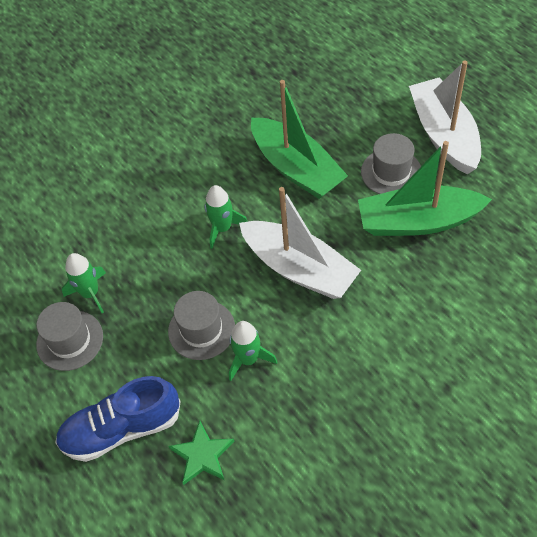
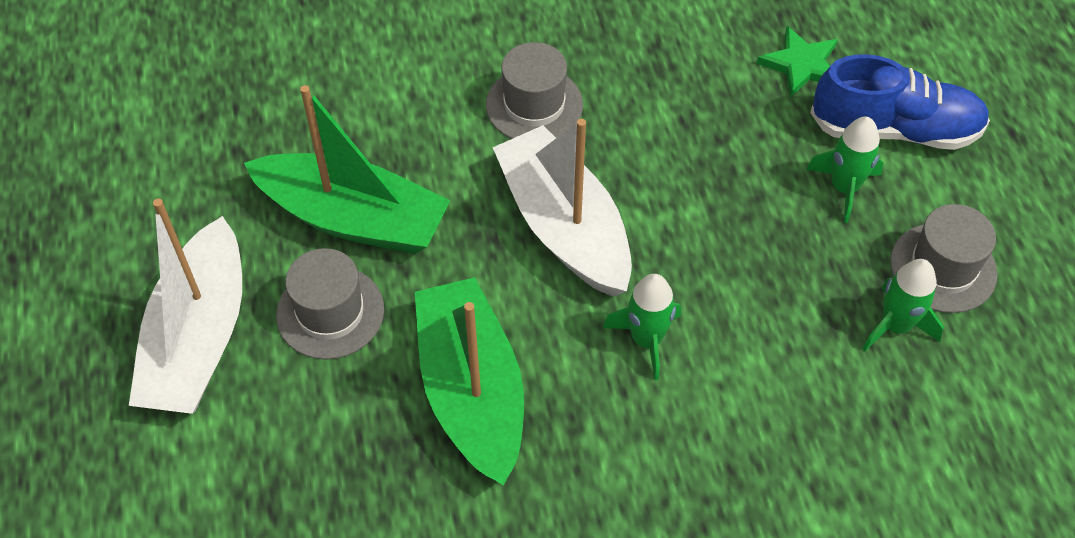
camera: 160 degrees left, 0 degrees up
(201, 329) = (744, 203): grey hat -> grey hat (534, 105)
(248, 359) = (696, 141): green rocket -> green rocket (844, 188)

